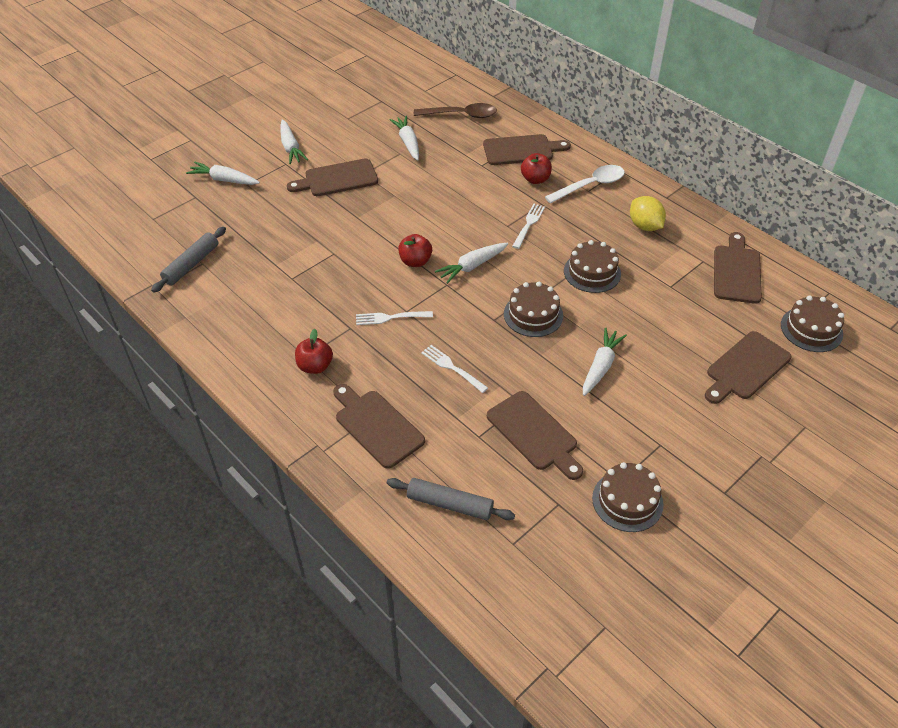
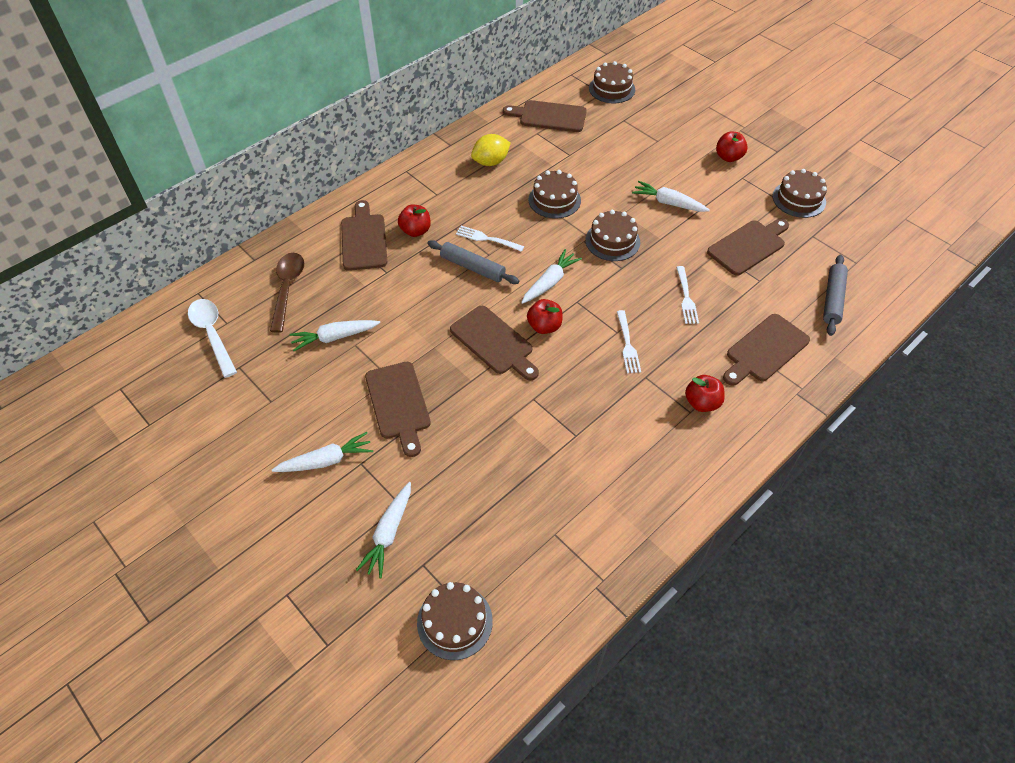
camera: 90 degrees left, 5 degrees up
(148, 213) = (454, 621): none -> brown cake
(191, 264) = (557, 546): grey rolling pin -> grey rolling pin (472, 267)
(452, 368) = (686, 297): white fork -> white fork turned 45 degrees counterclockwise
(472, 266) = (550, 282): white carrot -> white carrot turned 105 degrees counterclockwise
(590, 185) = (429, 192): white spoon -> white spoon (212, 334)
(699, 435) = (728, 157): none -> red apple
(745, 368) = (657, 126): brown cutting board -> brown cutting board (494, 342)

